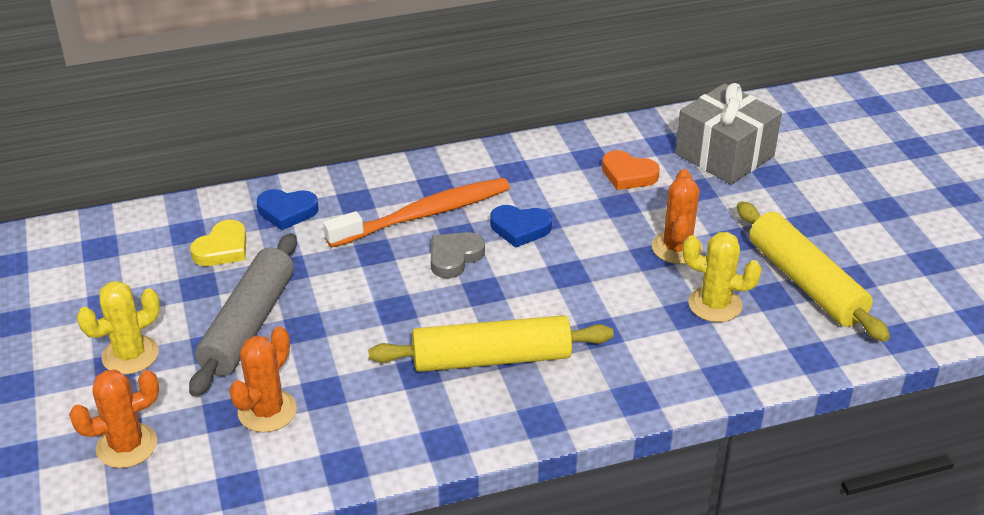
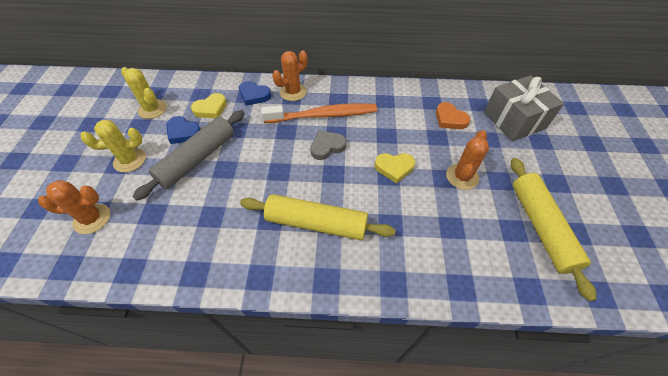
camera: 20 degrees right, 15 degrees up
(267, 411) = (175, 219): orange cactus -> orange cactus (293, 92)
(520, 228) = (372, 138): blue heart -> blue heart (183, 132)
(573, 261) = (394, 168): none -> yellow heart
(715, 304) = (472, 226): yellow cactus -> yellow cactus (152, 109)

